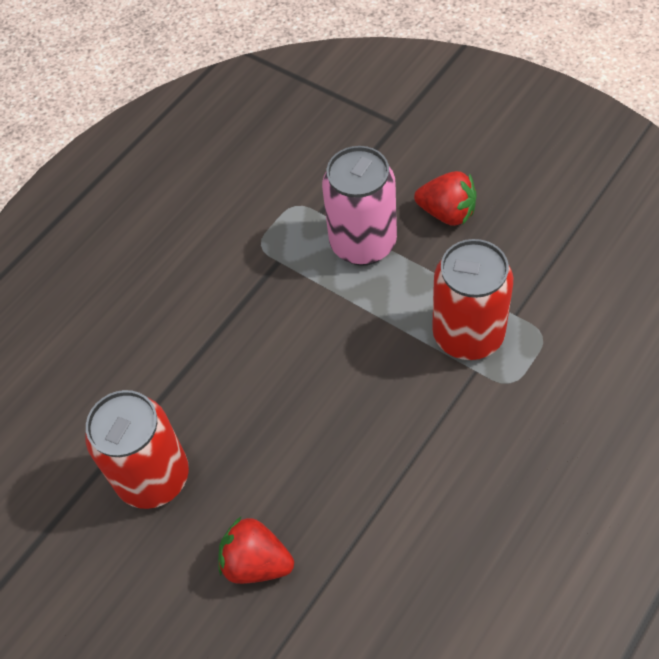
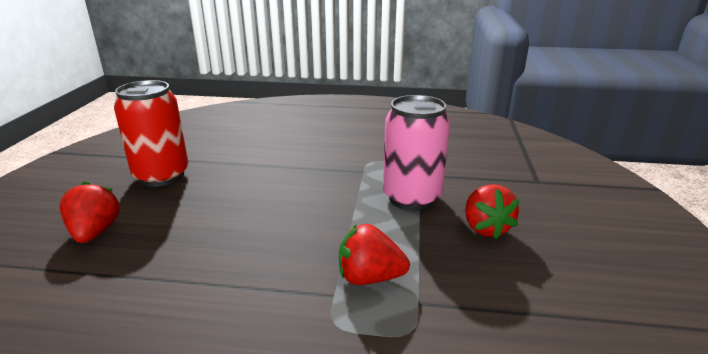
camera: 55 degrees right, 30 degrees down
(468, 335) = (369, 278): red can -> red strawberry

